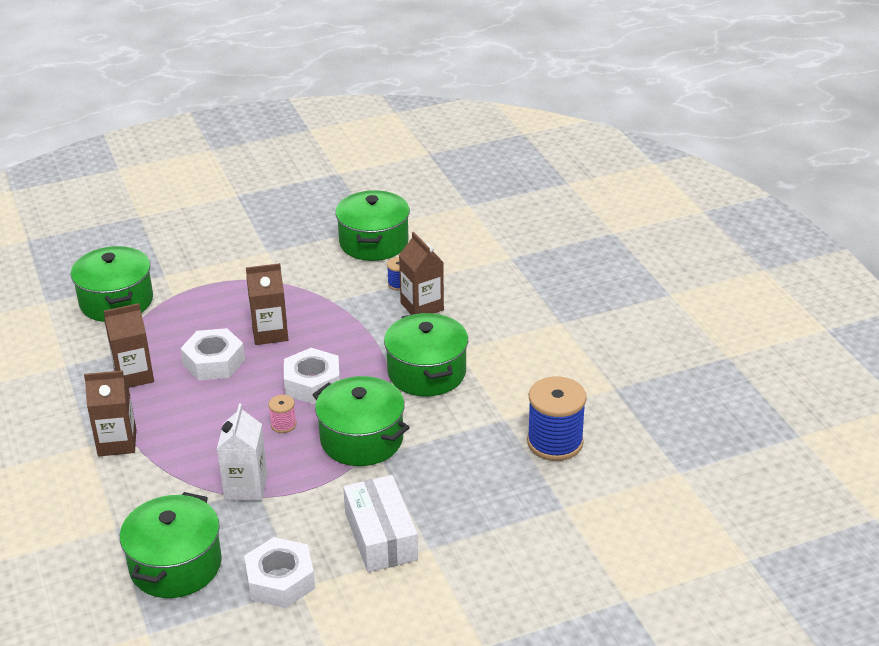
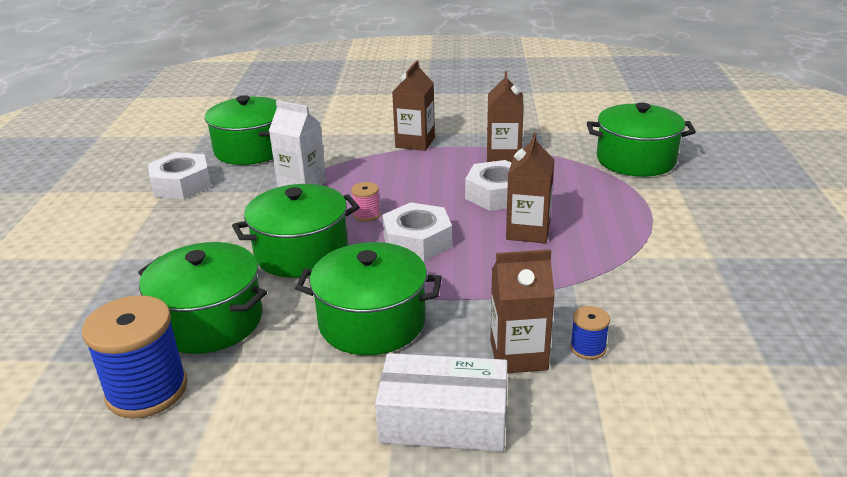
camera: 115 degrees right, 5 degrees down
(374, 242) = (716, 351): green pot -> green pot (209, 321)
(381, 536) = (166, 236): white box -> white box (444, 420)

